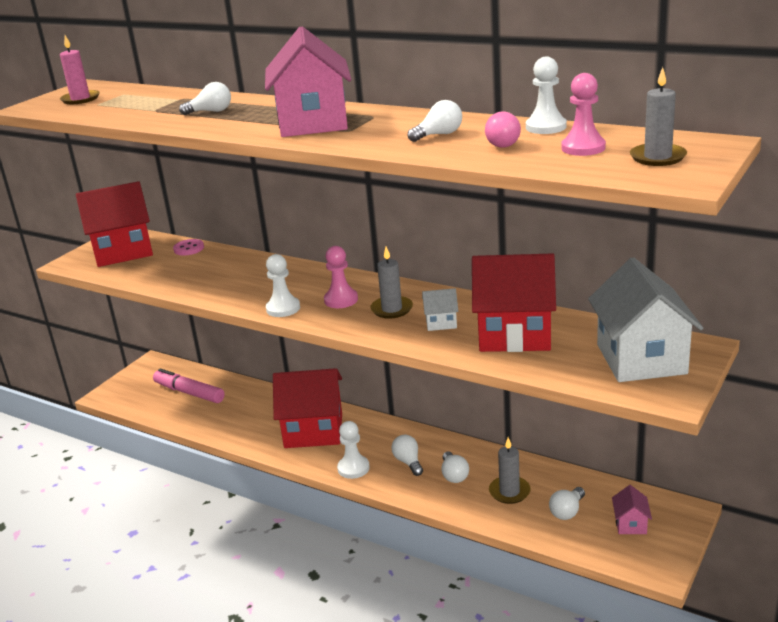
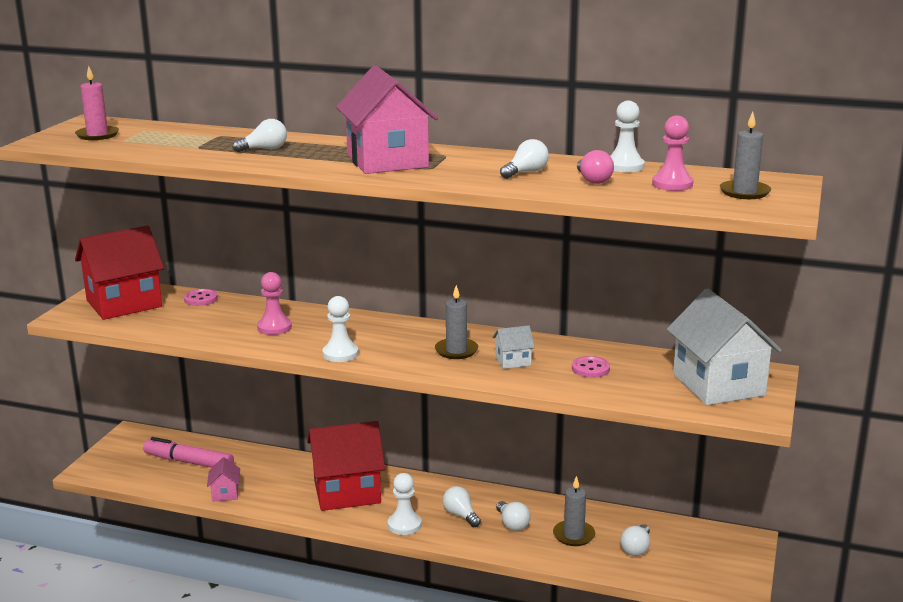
camera: 15 degrees left, 5 degrees down
(341, 300) = (398, 344): pink pawn -> pink pawn (274, 327)
(514, 334) = (590, 369): red house -> pink button
(630, 524) = (700, 555): pink house -> pink house (225, 493)

